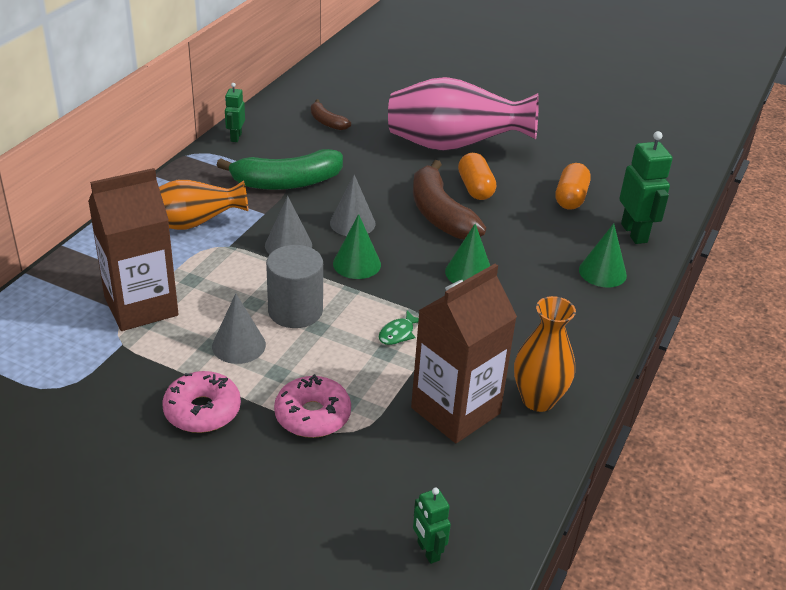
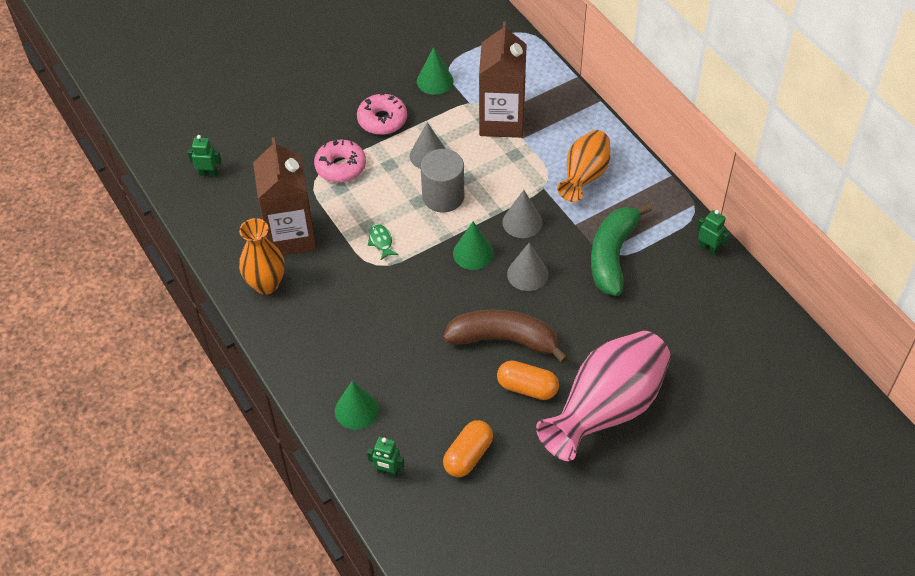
camera: 125 degrees right, 15 degrees up
(327, 122) = (704, 327): brown banana -> none
(469, 273) = (416, 318): green cone -> green cone (435, 81)
(570, 198) = (468, 456): orange capsule -> orange capsule turned 75 degrees clockwise
(634, 233) = (388, 472): green robot -> green robot, size x0.57

